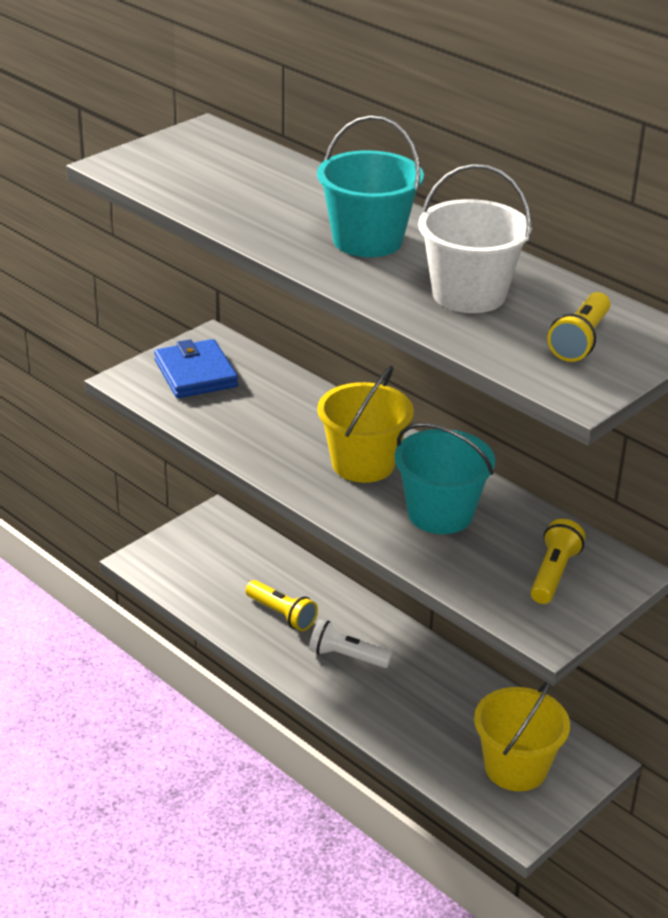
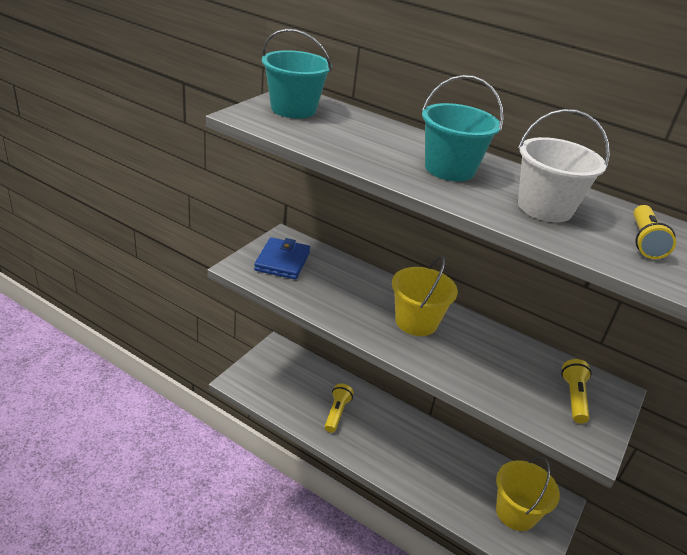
camera: 15 degrees left, 0 degrees up
(196, 373) = (282, 261): blue wallet -> blue wallet turned 45 degrees clockwise
(282, 614) = (336, 413): yellow flashlight -> yellow flashlight turned 105 degrees counterclockwise
(347, 657) = (386, 440): white flashlight -> none
(440, 513) = (481, 356): turquoise bucket -> turquoise bucket (293, 109)

